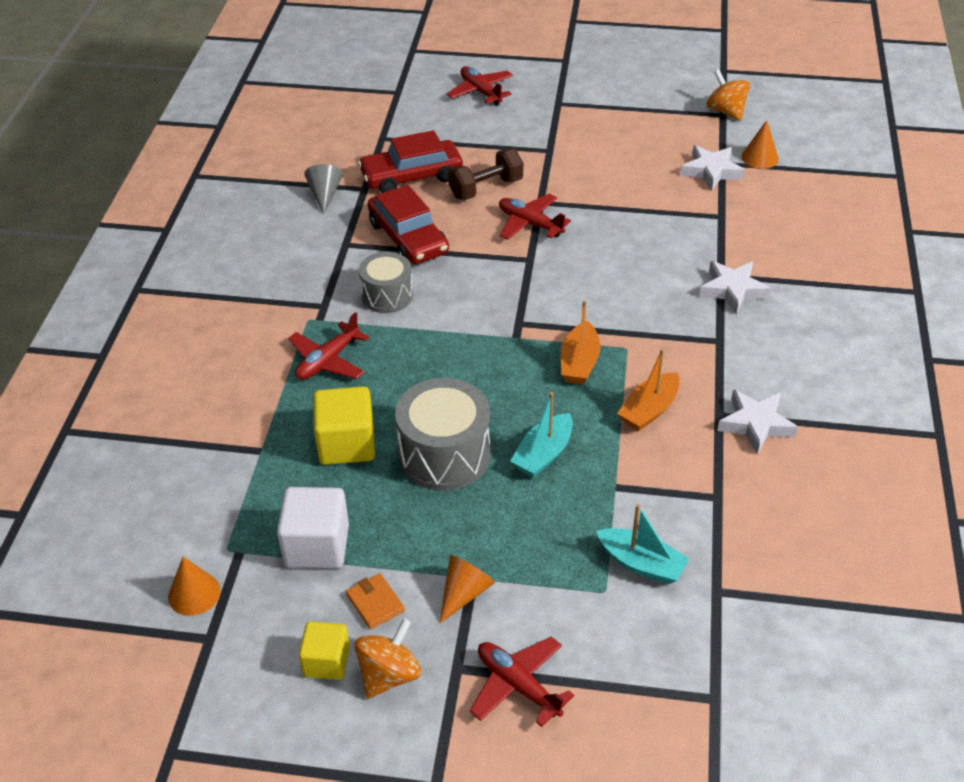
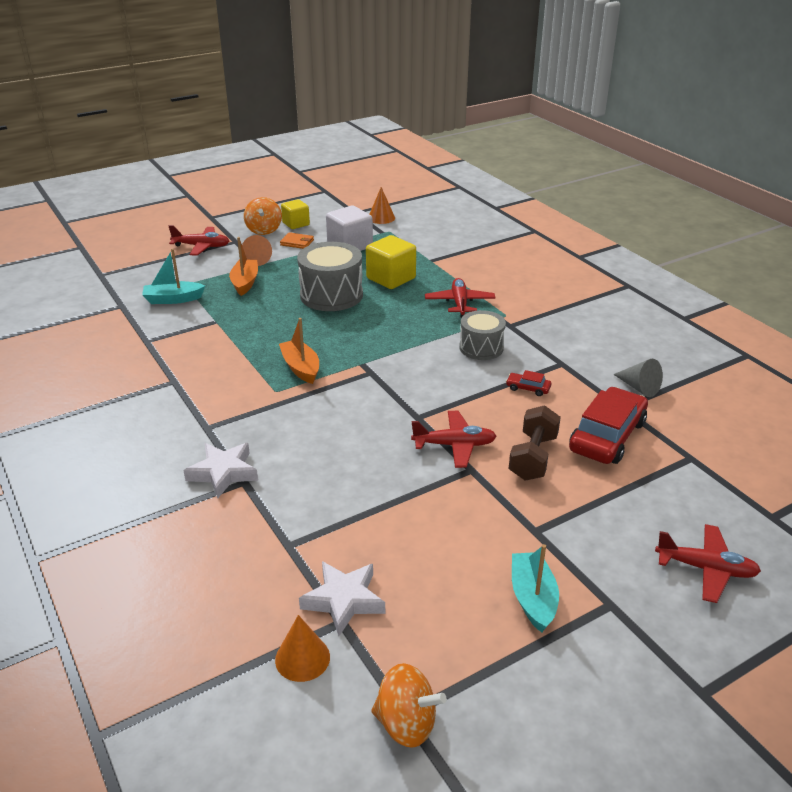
camera: 140 degrees right, 10 degrees down
(408, 238) = (528, 388): red car -> red car, size x0.43
(543, 454) = (274, 317): turquoise boat -> turquoise boat (533, 598)
(649, 410) = (226, 363): orange boat -> orange boat (245, 283)
(755, 424) = (143, 386): white star -> none

